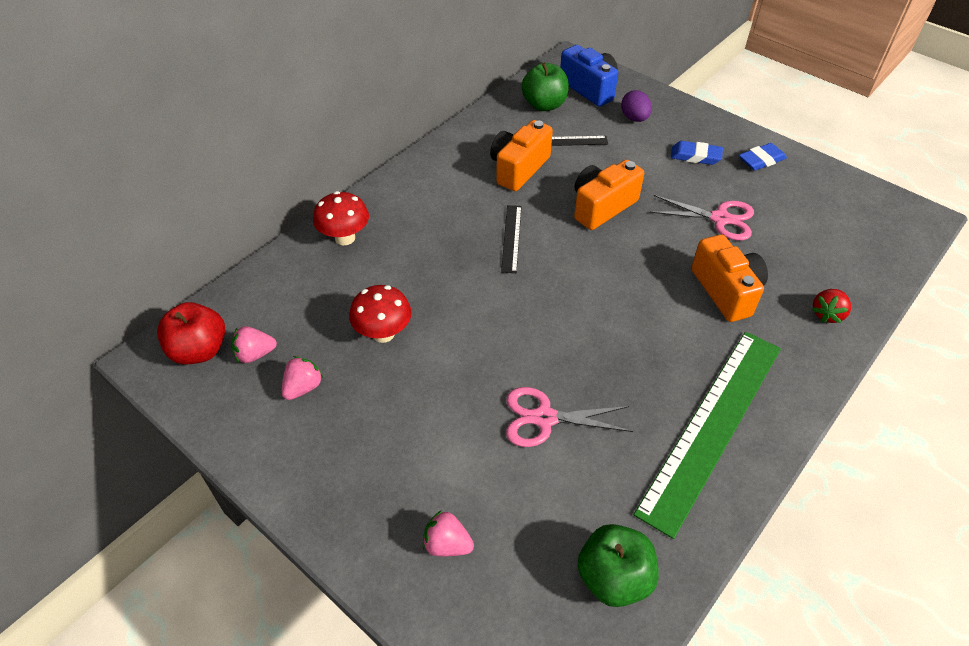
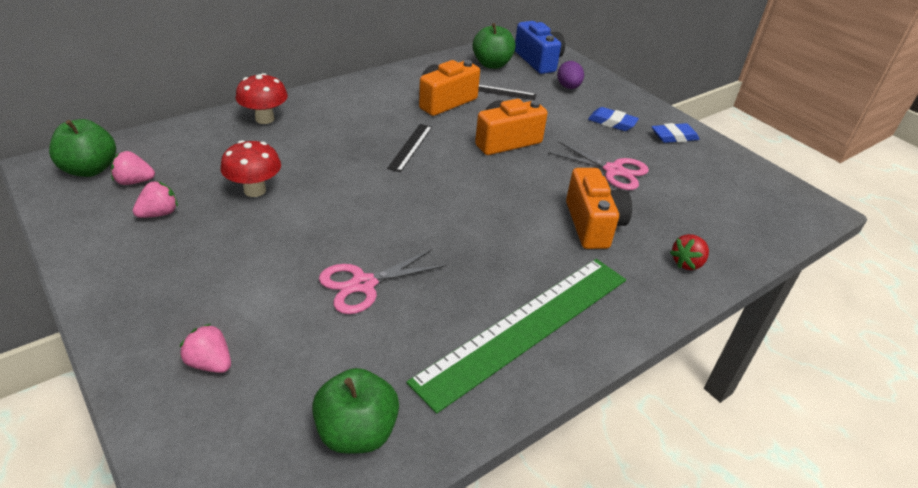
camera: 10 degrees right, 10 degrees down
(199, 350) = (90, 169): red apple -> green apple
(544, 418) = (363, 284): pink scissors -> pink scissors turned 45 degrees counterclockwise

